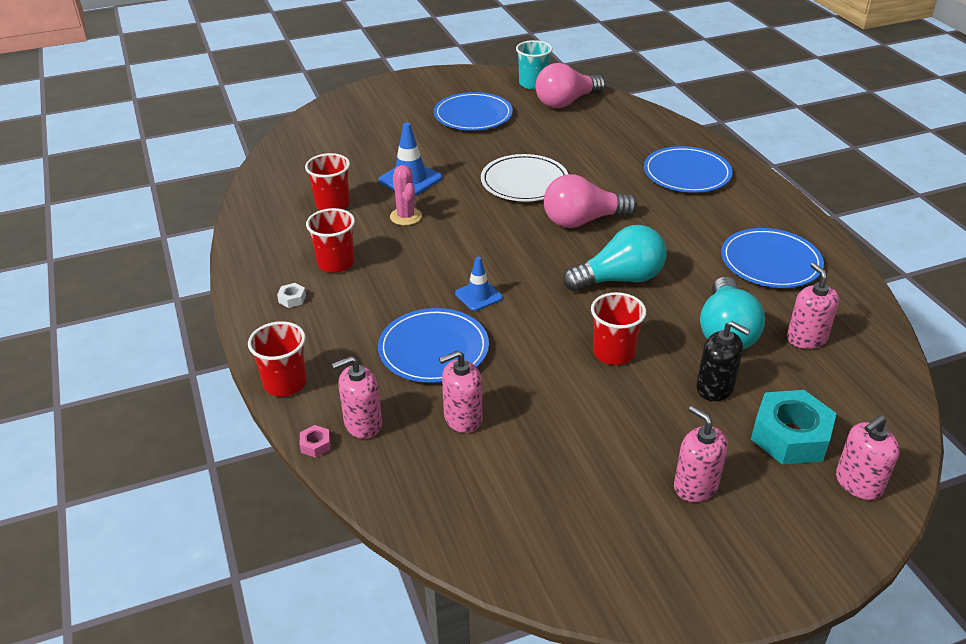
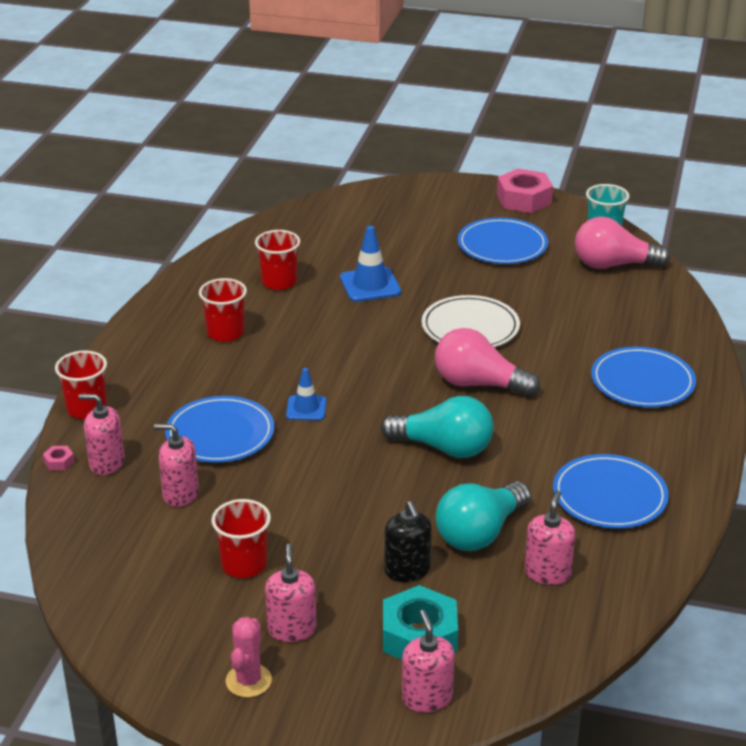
camera: 35 degrees right, 5 degrees down
(292, 299) = (161, 348): white nut -> none
(406, 216) = (327, 317): pink cactus -> pink cactus (248, 681)
(448, 78) = (524, 199): none -> pink nut
(613, 353) = (359, 503): red cup -> red cup (244, 564)
(858, 483) = (427, 698): pink soap dispenser -> pink soap dispenser turned 75 degrees clockwise

